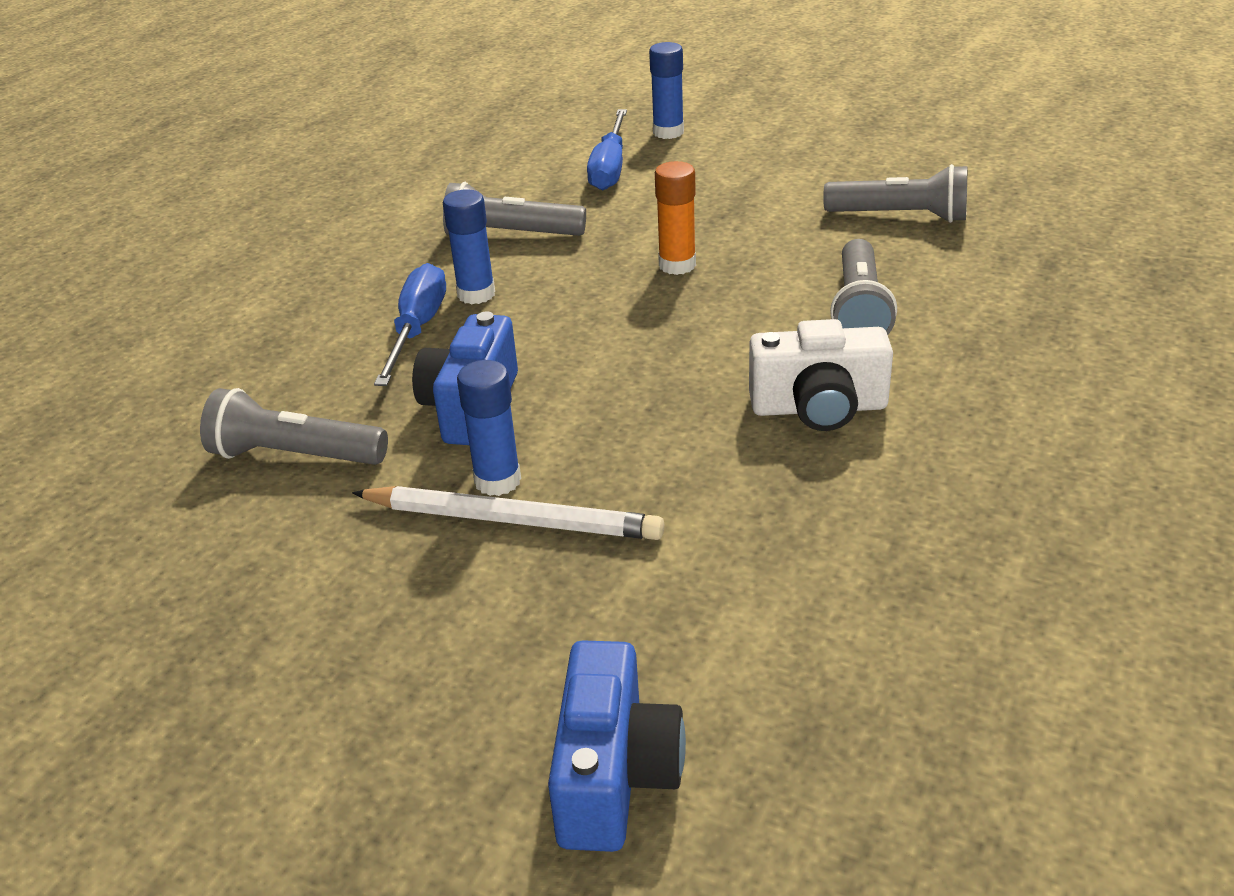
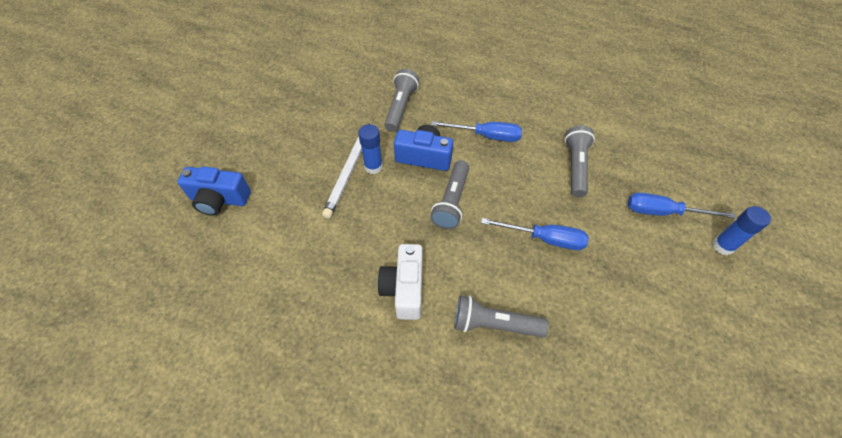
camera: 90 degrees right, 20 degrees up
(476, 294) = (516, 155): blue glue stick -> none
(677, 265) = (545, 239): orange glue stick -> blue screwdriver
(900, 216) = (613, 373): grey flashlight -> grey flashlight (452, 201)

